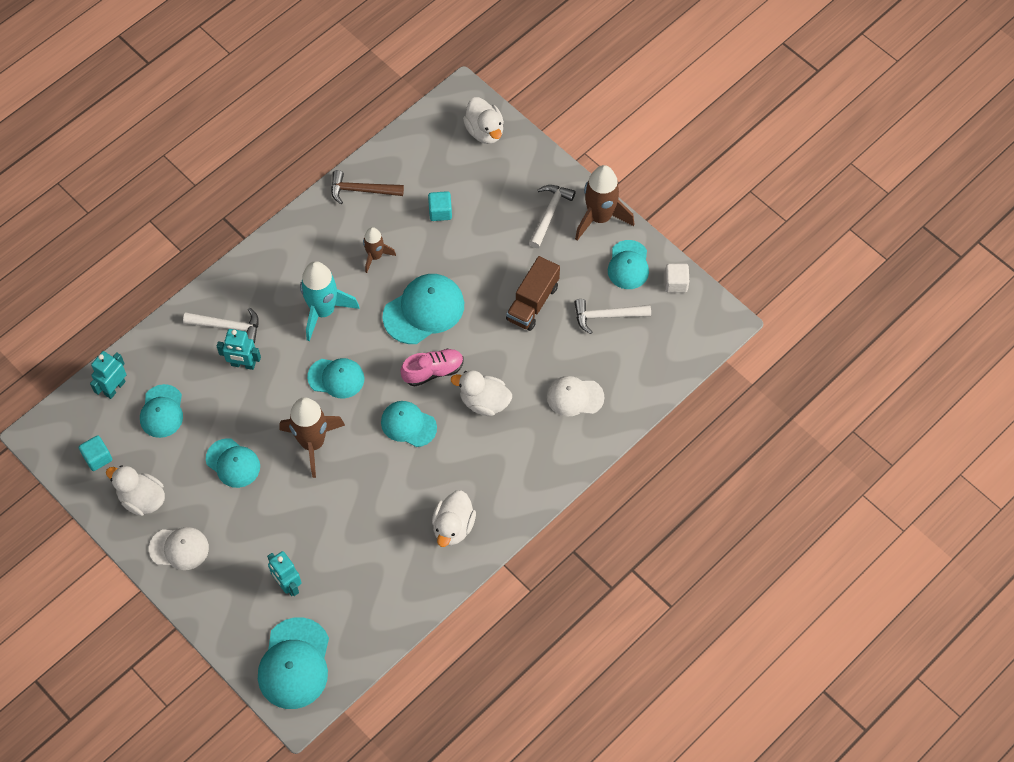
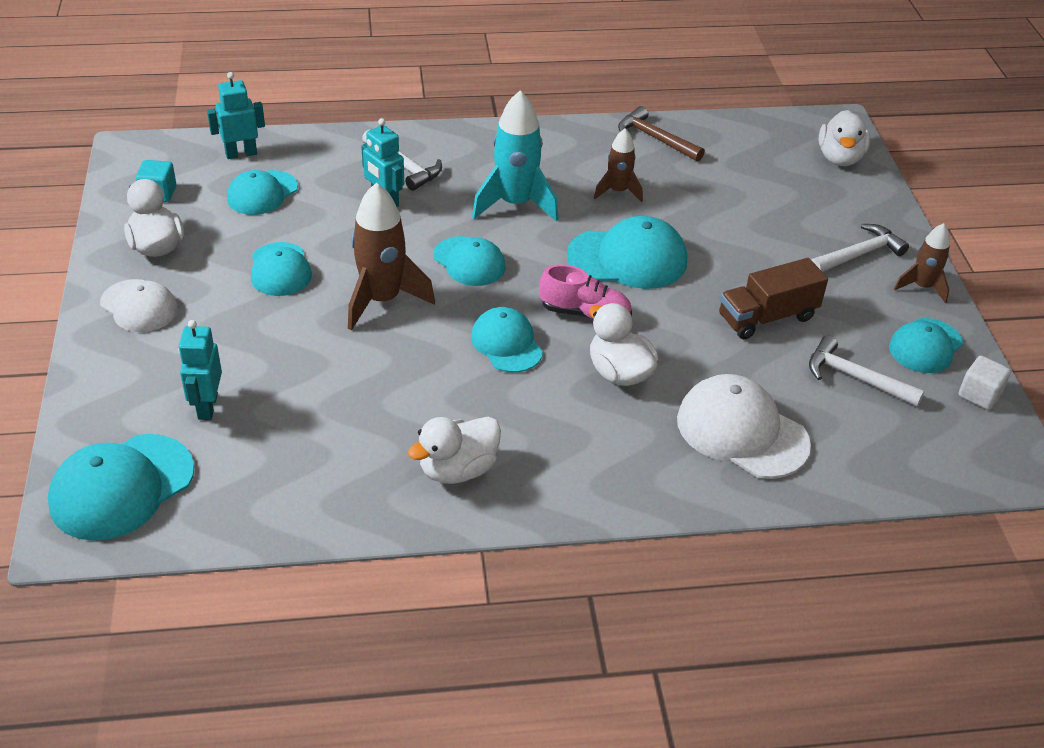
camera: 35 degrees right, 20 degrees down
(440, 212) = (727, 193): turquoise cube -> none
(575, 397) = (742, 431): white cap -> white cap, size x1.53
(599, 217) = (922, 287): brown rocket -> brown rocket, size x0.58

